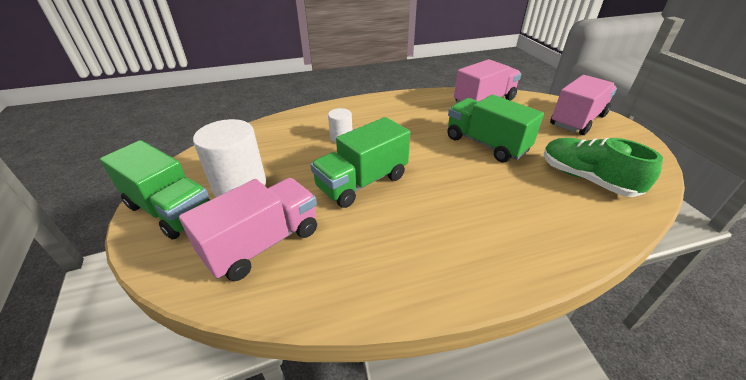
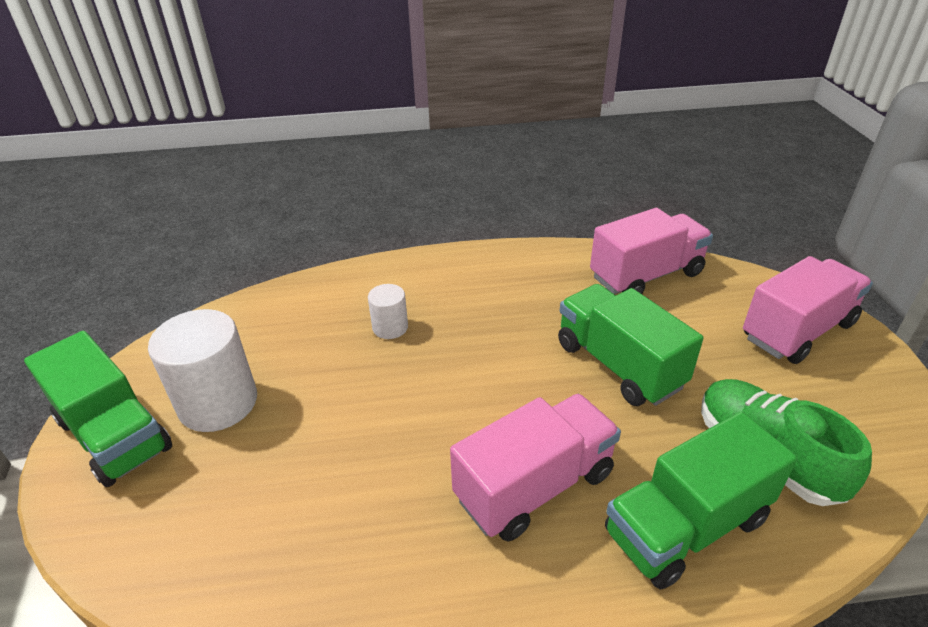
camera: 10 degrees right, 0 degrees up
(263, 243) = (226, 510): pink truck -> pink truck (534, 486)
(362, 182) = (398, 418): green truck -> green truck (686, 526)

